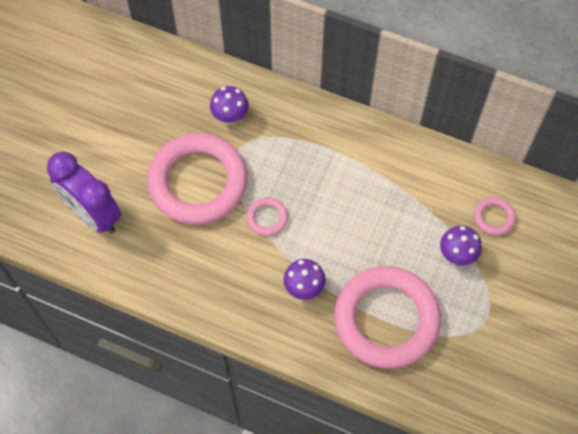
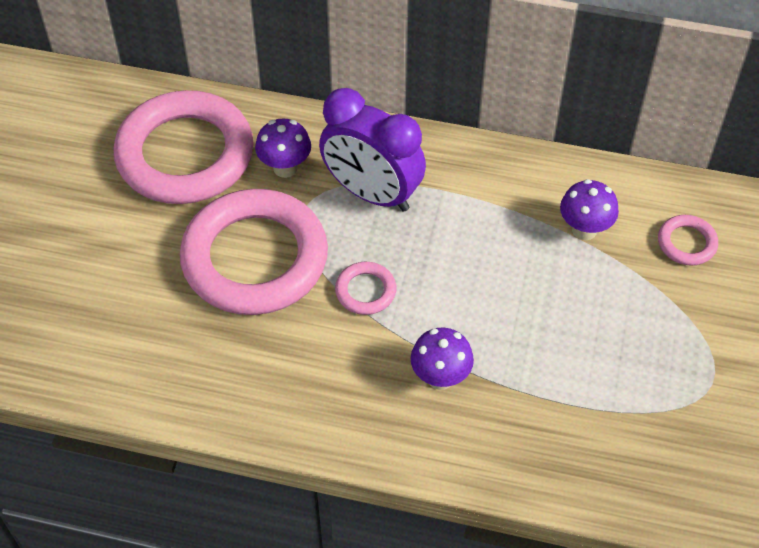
camera: 10 degrees left, 10 degrees down
(93, 214) = (107, 324): purple clock -> purple clock (372, 193)
(386, 319) = (570, 402): pink ring -> pink ring (185, 154)
(456, 255) = (648, 300): purple mushroom -> purple mushroom (584, 230)

